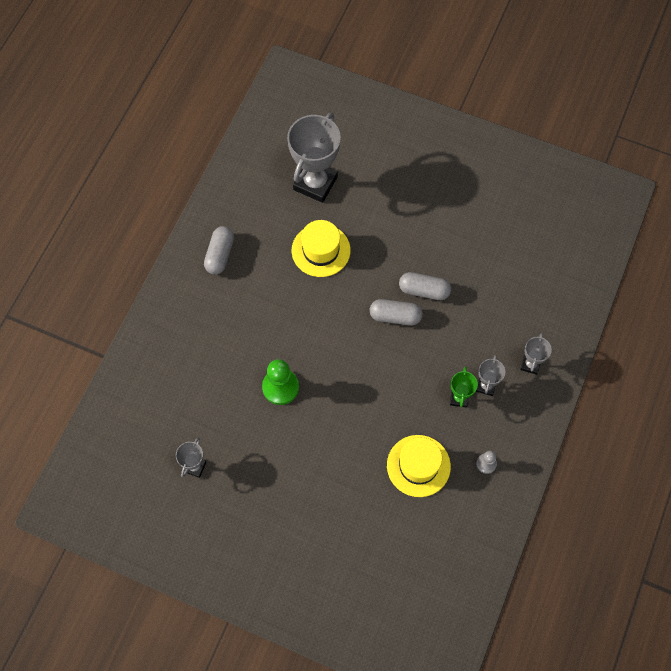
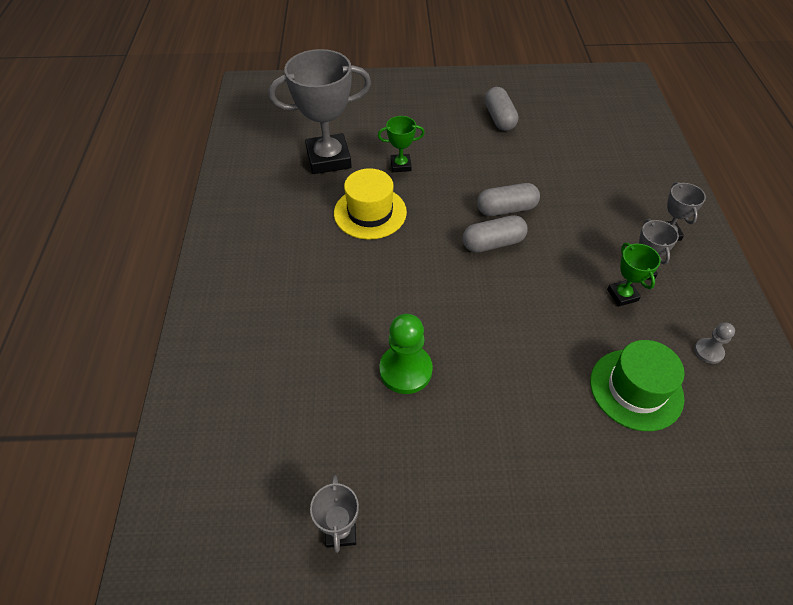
camera: 25 degrees left, 15 degrees down
(220, 255) = (252, 257): grey capsule -> grey capsule (499, 118)
(315, 183) = (328, 158): grey trophy -> grey trophy turned 75 degrees clockwise
(367, 214) = (401, 165): none -> green trophy
(418, 466) = (636, 389): yellow hat -> green hat

